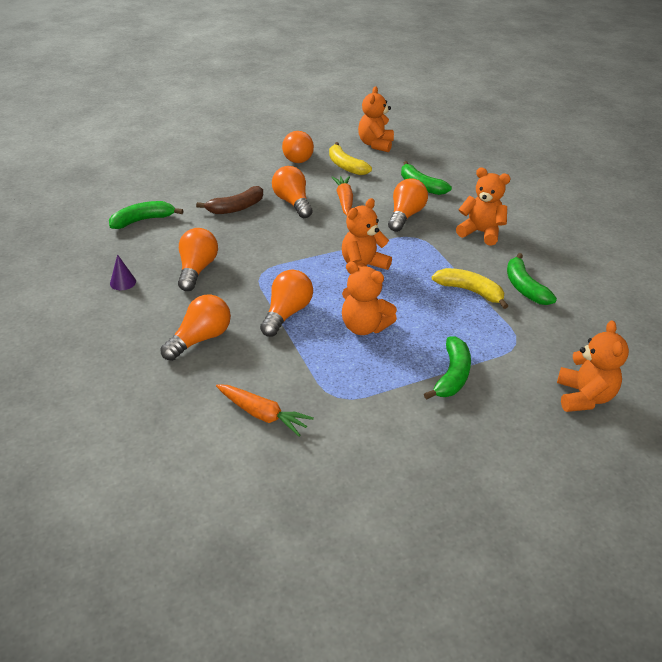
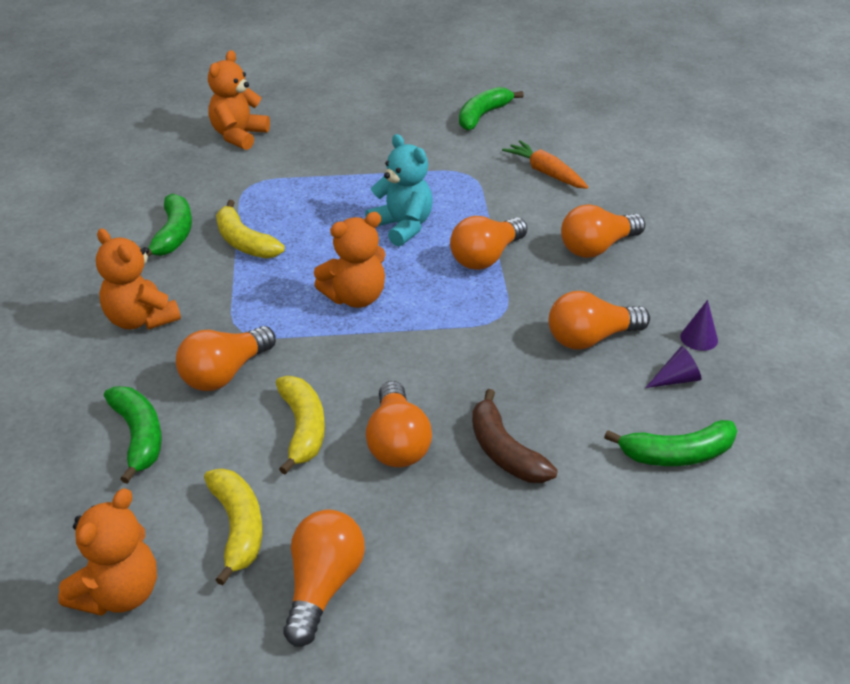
camera: 160 degrees left, 0 degrees up
(140, 255) = (676, 379): none -> purple cone
(197, 270) = (591, 338): orange light bulb -> orange light bulb turned 45 degrees clockwise
(236, 208) = (504, 451): brown banana -> brown banana turned 105 degrees counterclockwise
(344, 200) = (303, 429): orange carrot -> yellow banana
(364, 327) = (402, 227): orange teddy bear -> turquoise teddy bear
(452, 375) = (344, 170): green banana -> green banana (483, 115)

